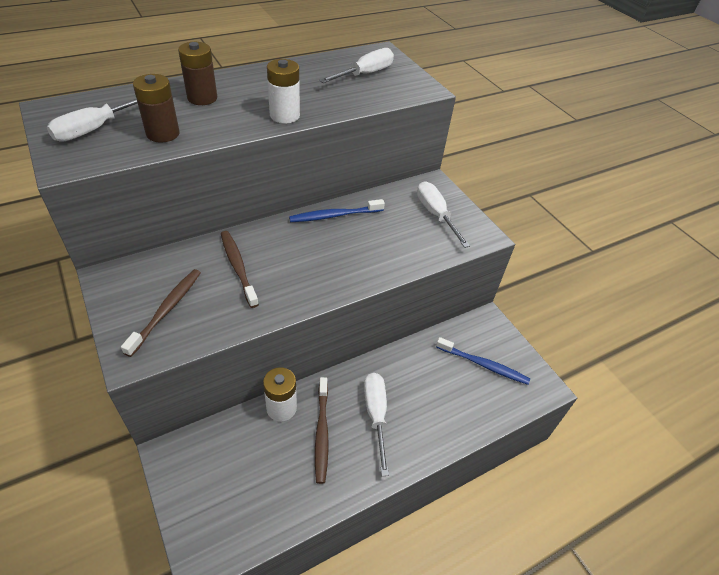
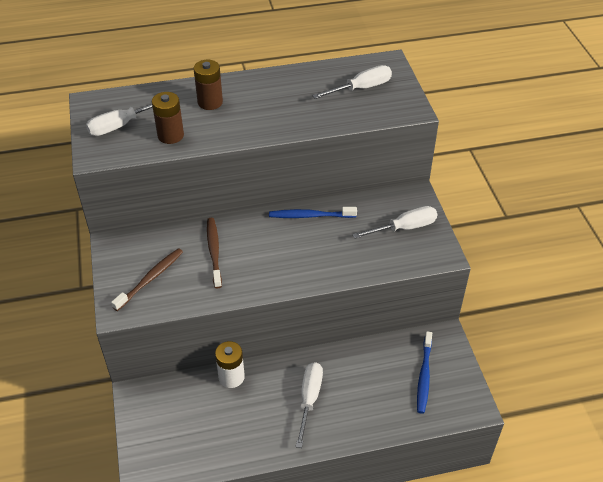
camera: 20 degrees right, 0 degrees up
(284, 115) = (273, 127): white battery -> none
(321, 433) = (259, 404): brown toothbrush -> none
(435, 214) = (404, 228): white screwdriver -> white screwdriver turned 75 degrees clockwise
(483, 365) = (424, 376): blue toothbrush -> blue toothbrush turned 60 degrees clockwise

